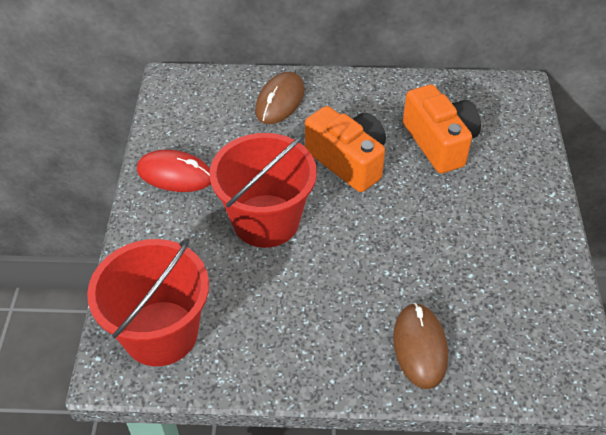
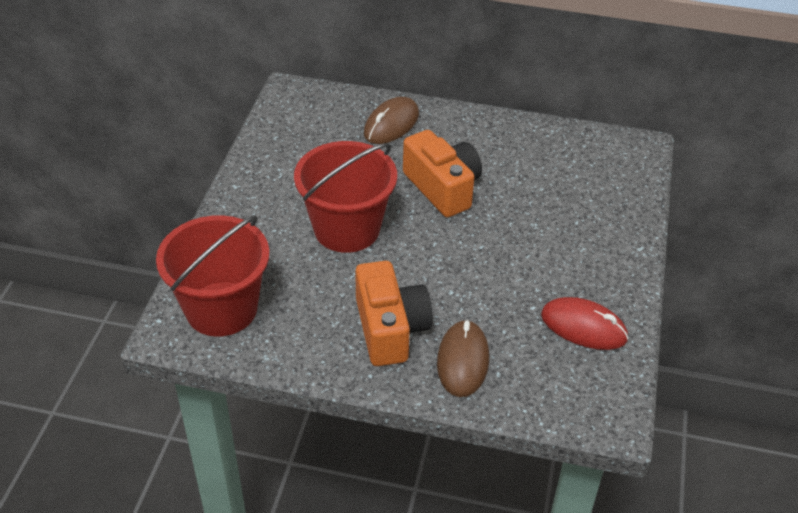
camera: 10 degrees right, 5 degrees down
(175, 174) = (271, 175): red mouse -> red mouse (583, 327)
(439, 142) = (540, 184): orange camera -> orange camera (390, 329)

